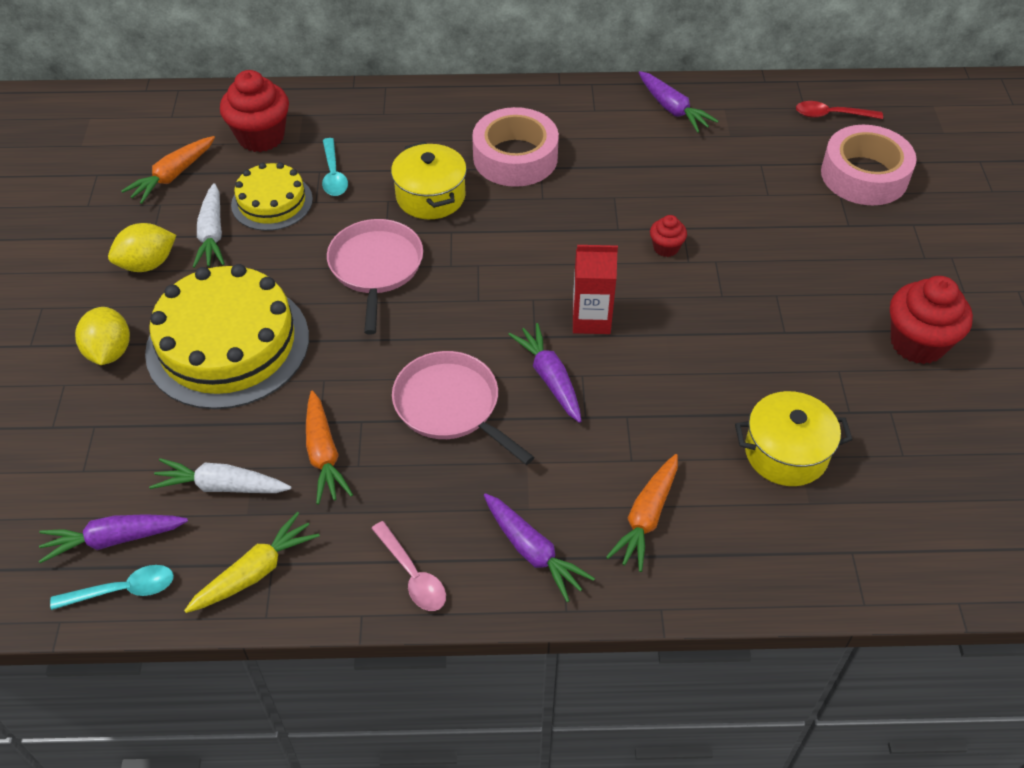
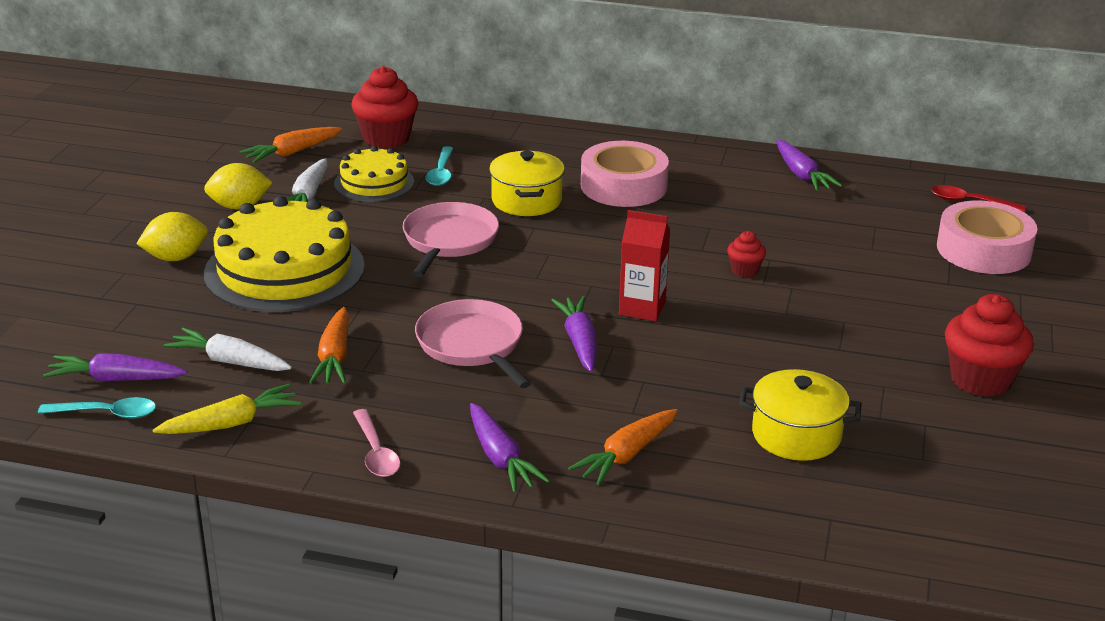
camera: 15 degrees right, 20 degrees down
(109, 352) = (176, 258): yellow lemon -> yellow lemon turned 60 degrees clockwise

